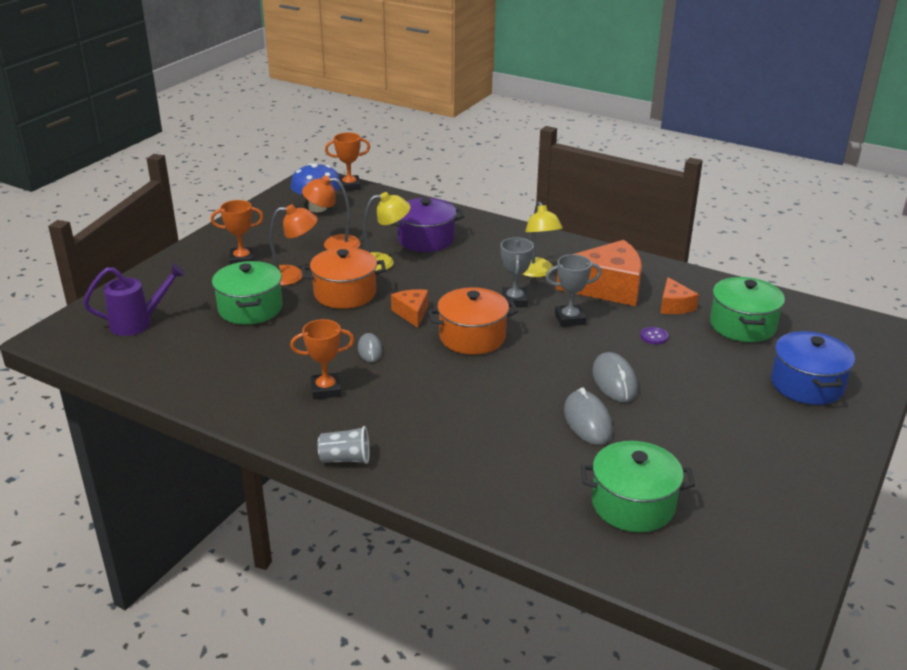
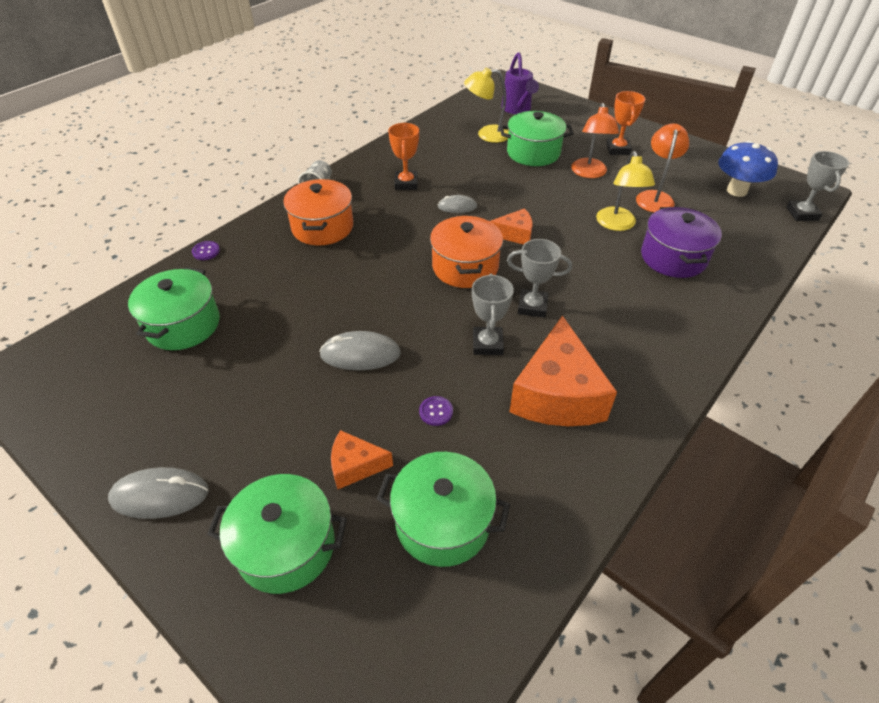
camera: 100 degrees right, 15 degrees up
(345, 293) = (555, 199): orange pot -> orange pot (322, 227)
(349, 186) = (802, 214): orange trophy -> grey trophy
(505, 525) = (206, 251): none -> purple button
(537, 272) = (597, 335): yellow lamp -> yellow lamp (487, 134)
(587, 421) = (304, 320): grey mouse -> grey mouse (160, 495)
(674, 306) = (505, 455): orange cheese -> orange cheese (355, 466)
(807, 385) = (286, 546): blue pot -> green pot

